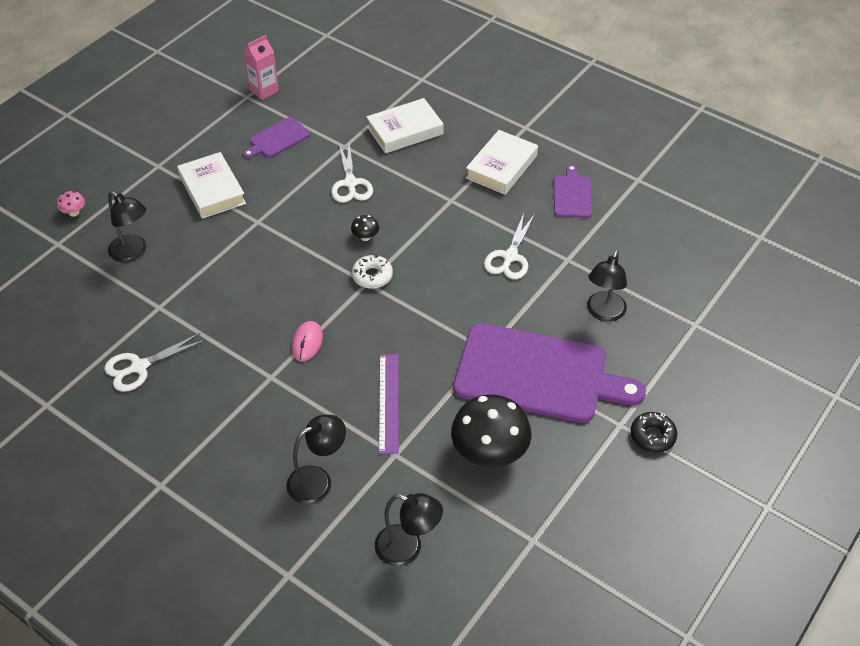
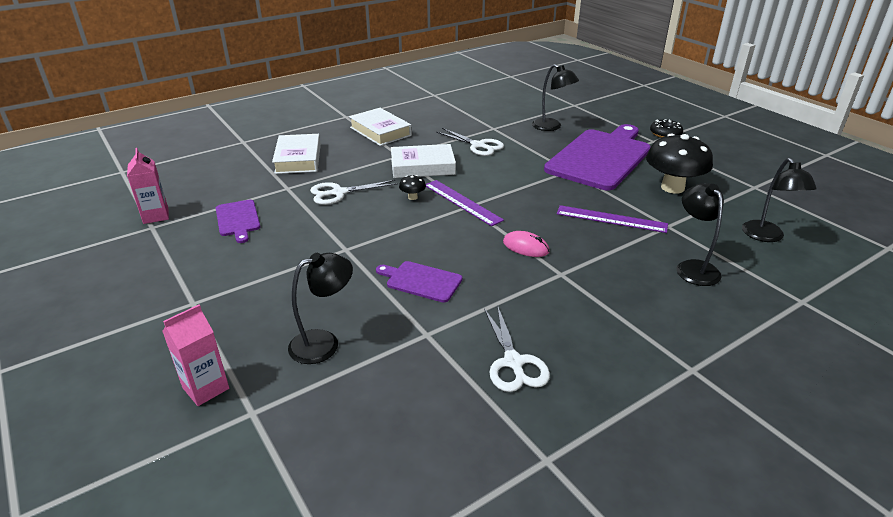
camera: 70 degrees left, 15 degrees down
(74, 213) = (206, 388): pink mushroom -> pink carton
(212, 190) = (272, 270): white book -> white book (422, 166)
(350, 183) = (339, 193): white scissors -> white scissors turned 150 degrees clockwise
(372, 276) = (462, 202): white donut -> purple ruler
(408, 549) = (766, 236): black lamp -> black lamp turned 135 degrees clockwise
(572, 195) = (431, 115): purple cutting board -> purple cutting board (421, 281)

